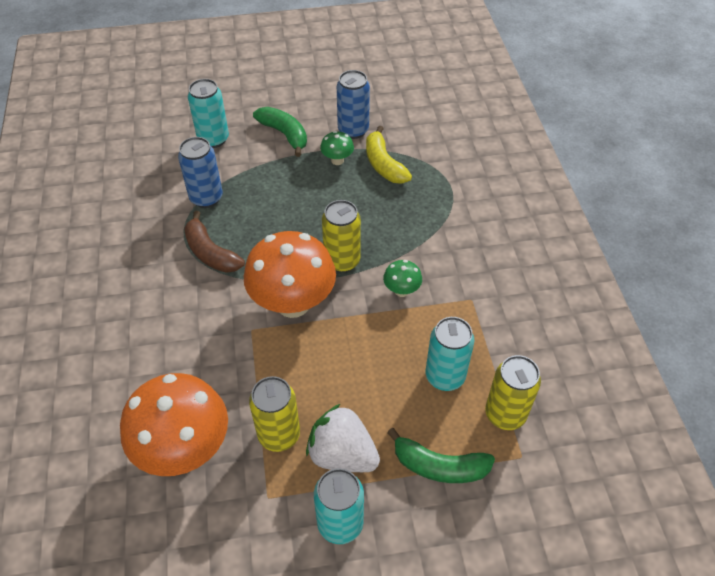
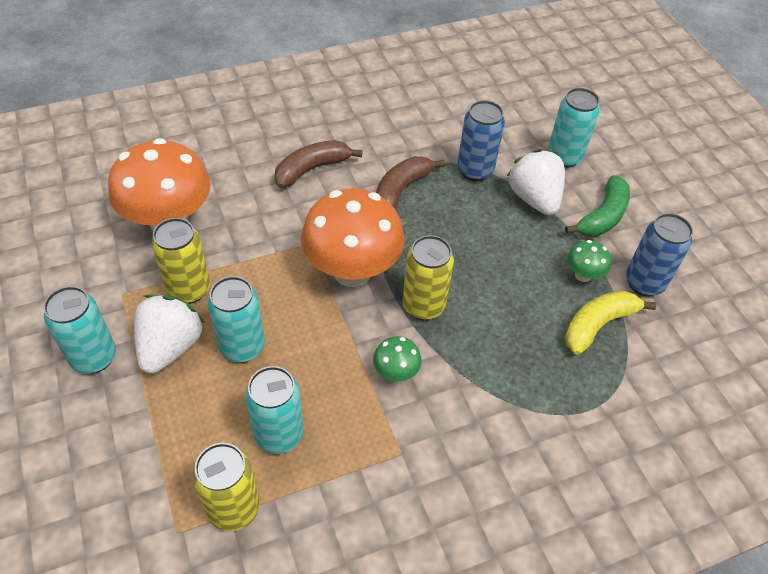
camera: 75 degrees right, 0 degrees up
(157, 316) = (312, 169): none -> brown banana
(252, 168) = (534, 198): none -> white strawberry
(355, 395) = (242, 347): none -> turquoise can
(439, 466) = (160, 442): green banana -> none

